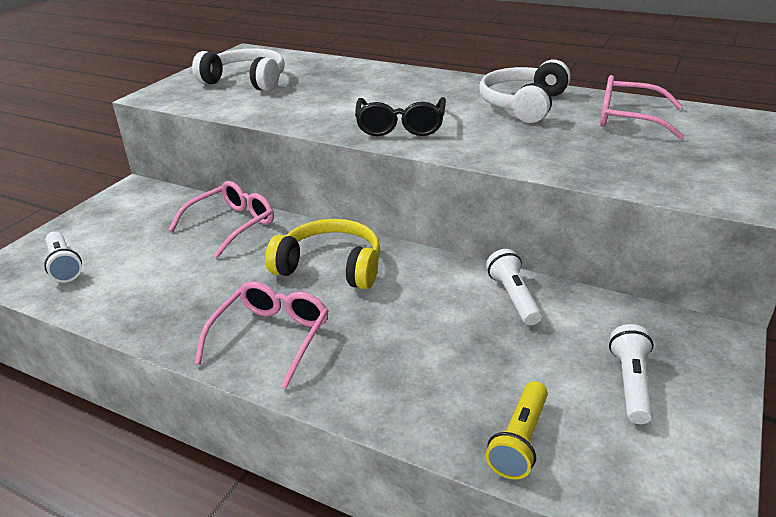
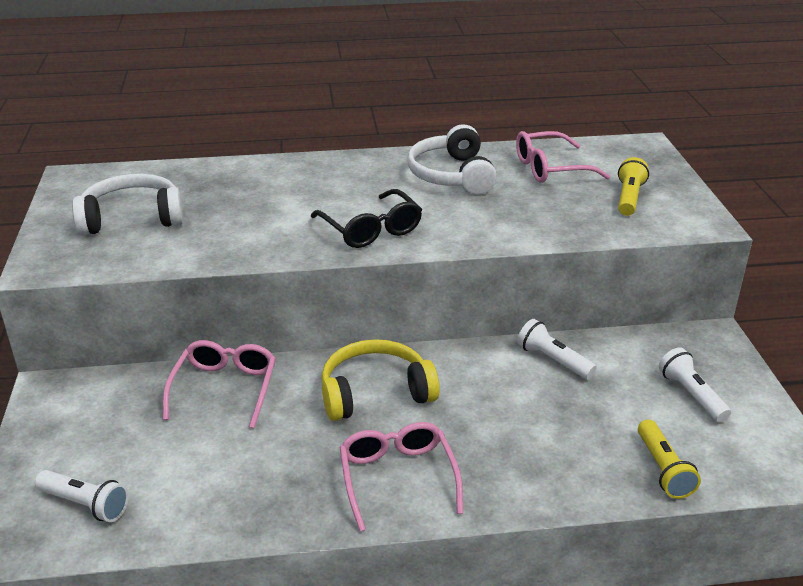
camera: 35 degrees left, 0 degrees up
(686, 159) = (629, 198): none -> yellow flashlight

